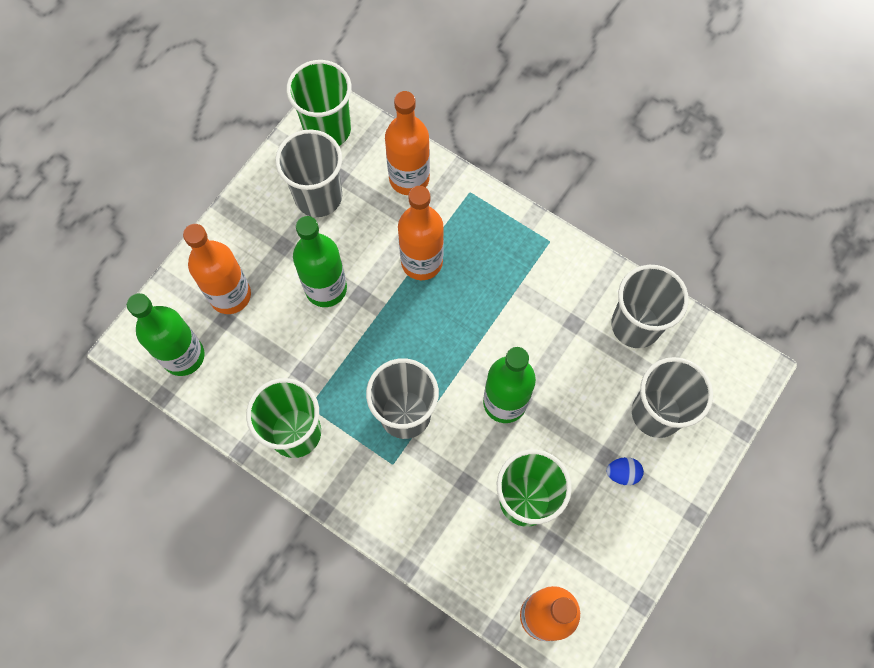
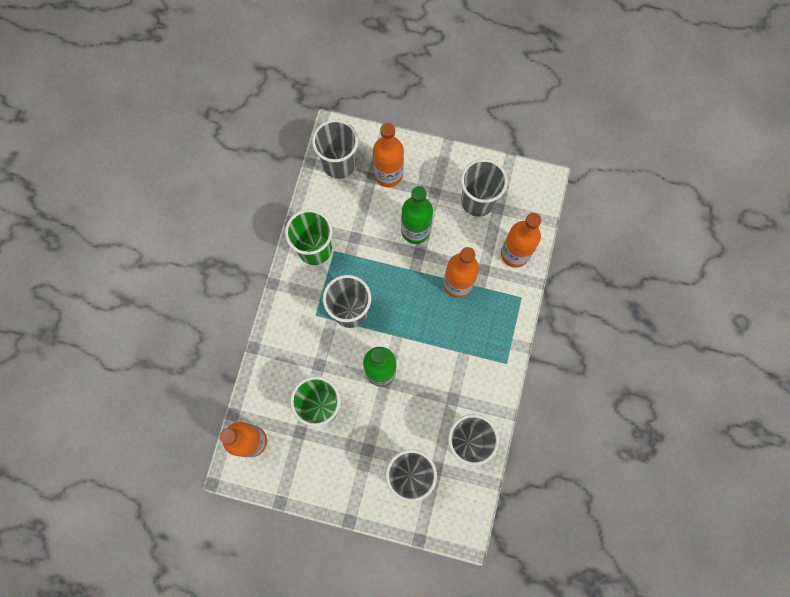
camera: 70 degrees right, 5 degrees up
(183, 356) = (339, 164): green bottle -> grey cup
(327, 130) = (528, 188): green cup -> none
(622, 473) = (360, 464): blue egg -> none

